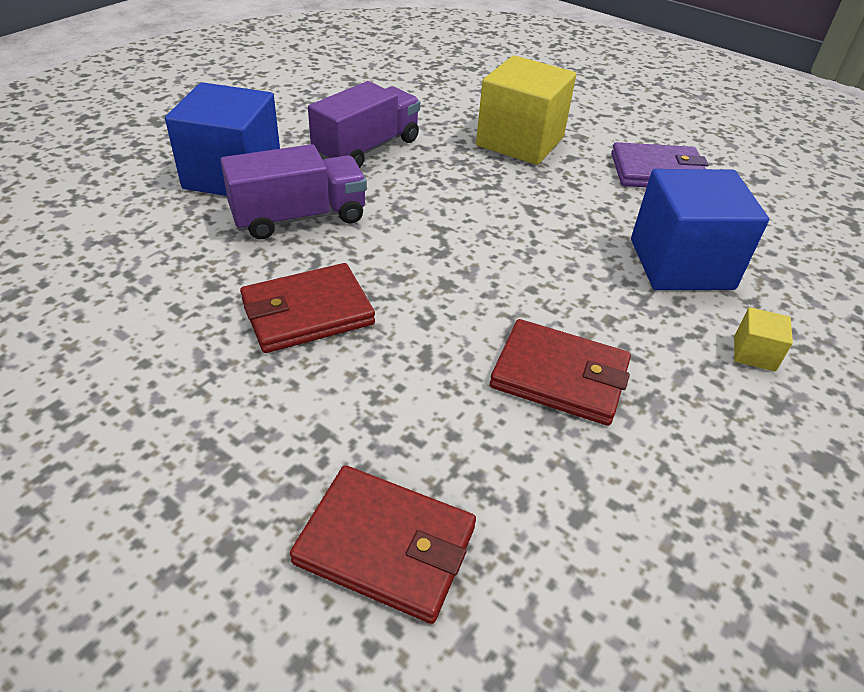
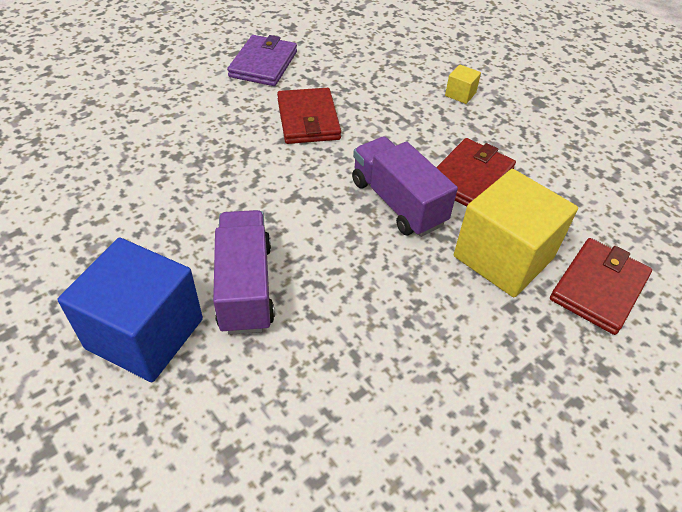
camera: 75 degrees left, 5 degrees up
(307, 312) = (383, 298): red wallet -> red wallet (308, 119)
(367, 148) = (144, 218): purple truck -> purple truck (397, 202)
(520, 141) = (184, 118): yellow cube -> yellow cube (503, 257)
(681, 264) = (373, 91): blue cube -> none

